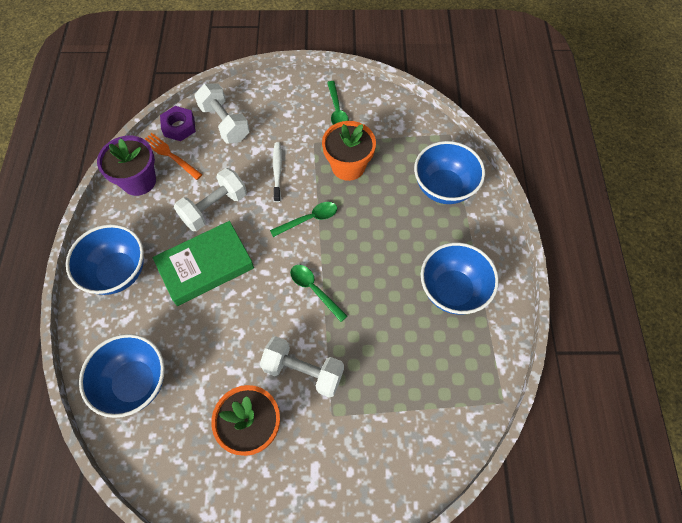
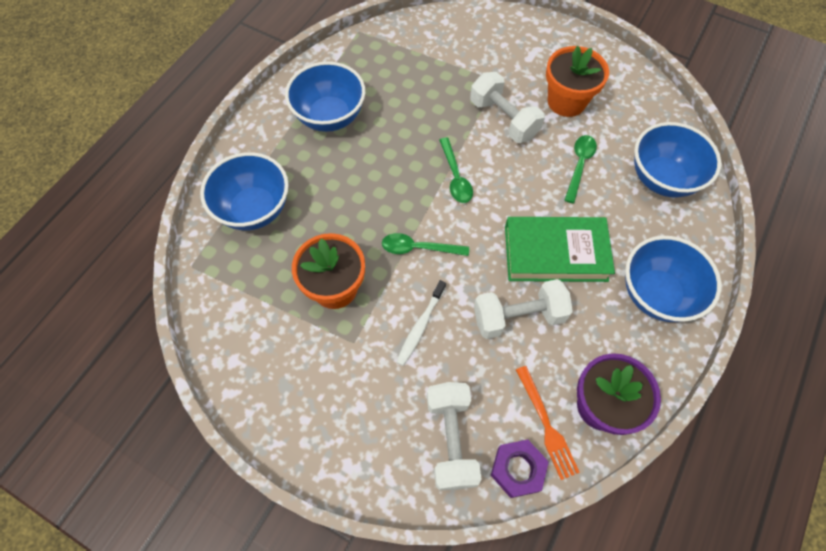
camera: 150 degrees left, 0 degrees up
(337, 110) = (293, 375): green spoon -> green spoon (579, 165)

